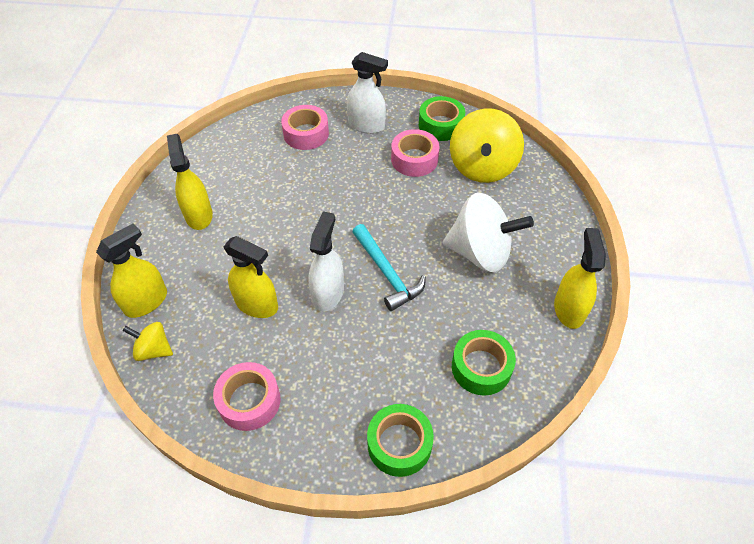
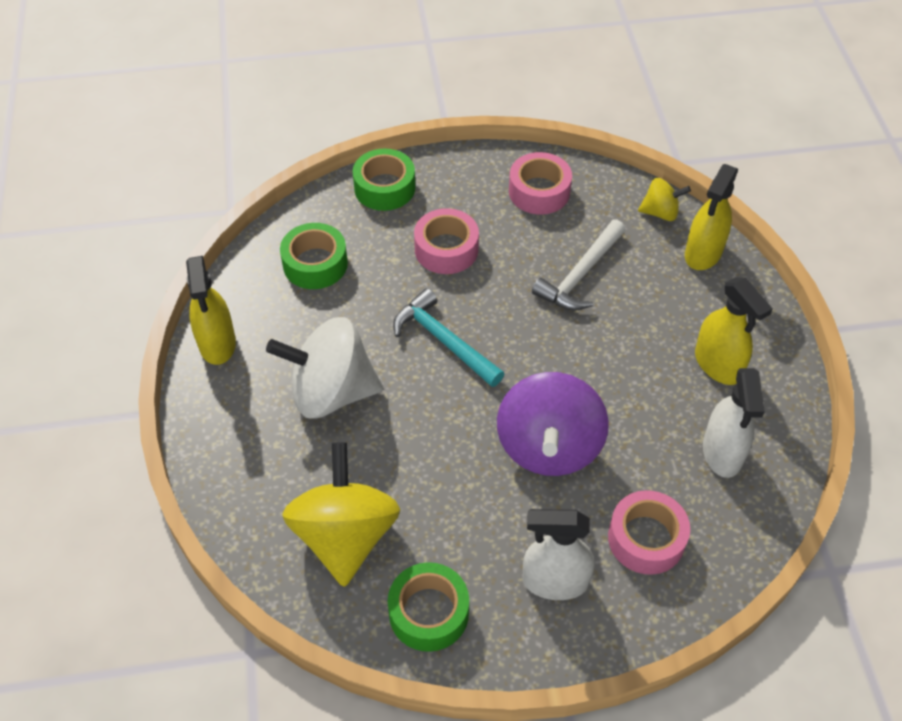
camera: 165 degrees right, 0 degrees up
(257, 305) = (580, 275): yellow spray bottle -> white hammer
(328, 293) = (505, 303): white spray bottle -> white spray bottle (722, 453)
(340, 189) = (548, 447): none -> purple spinning top
(414, 159) = (455, 526): pink tape -> pink tape (446, 249)

